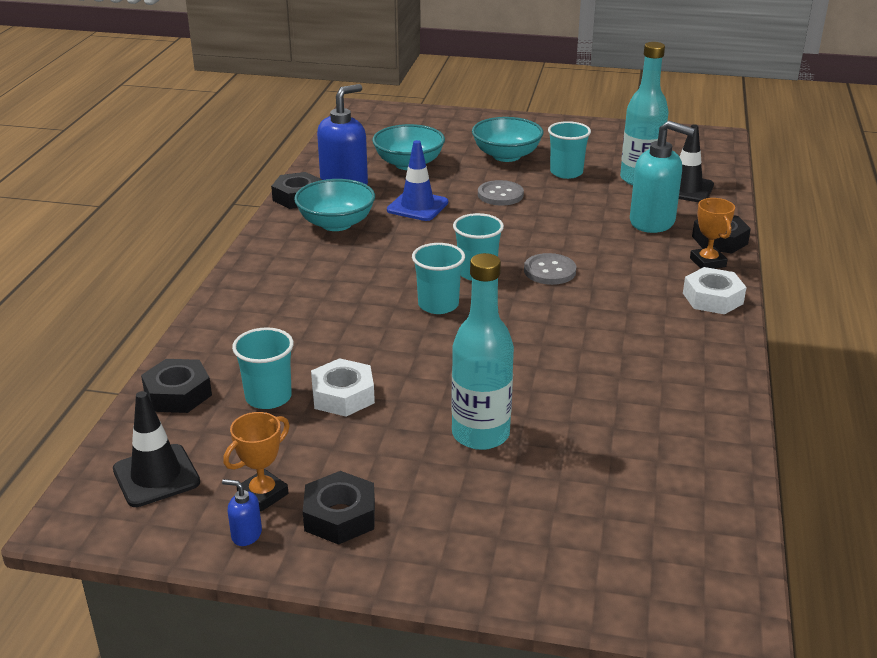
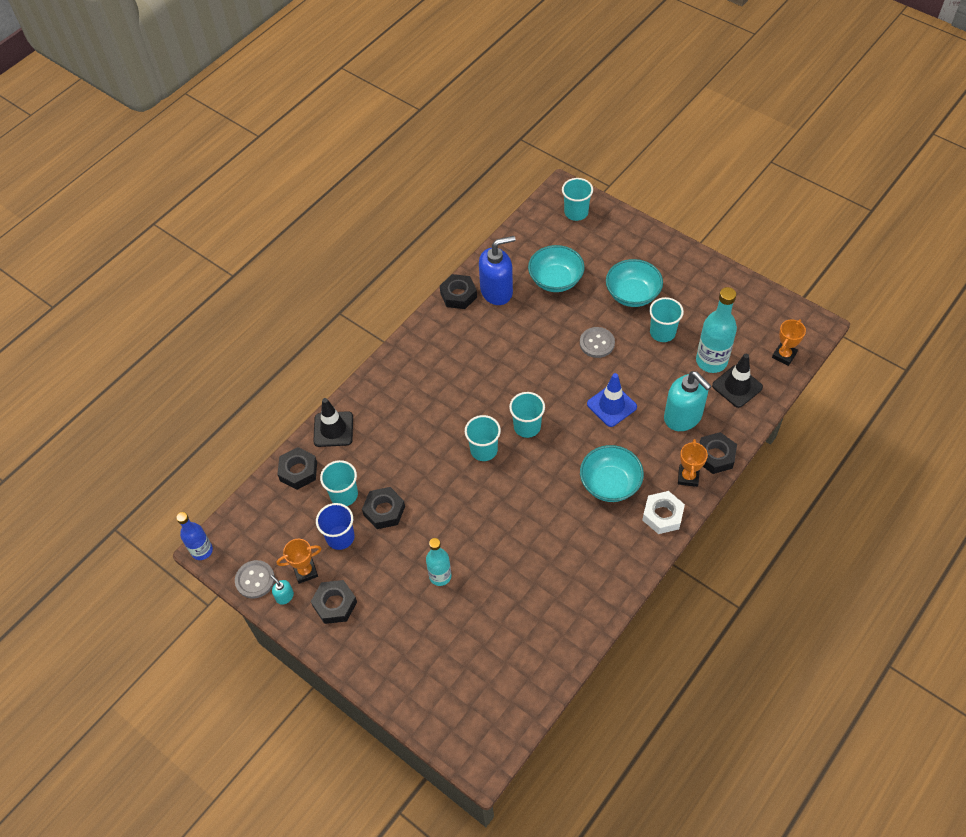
camera: 30 degrees right, 25 degrees up
(58, 527) = (202, 551): none -> blue bottle
(156, 476) = (261, 533): black traffic cone -> black traffic cone (333, 429)
(246, 534) = (284, 596): blue soap dispenser -> turquoise soap dispenser
(294, 441) = (340, 537): none -> blue cup
(336, 223) = (467, 336): turquoise bowl -> turquoise bowl (610, 484)
(343, 395) = (384, 511): white nut -> black nut
(390, 119) = (576, 212): none -> turquoise cup
(417, 206) = (532, 336): blue traffic cone -> blue traffic cone (611, 405)
(480, 434) = (440, 576): turquoise bottle -> turquoise bottle, size x0.64
(549, 271) = (575, 443): grey button -> grey button (255, 580)
(709, 160) = (784, 355): none -> orange trophy

